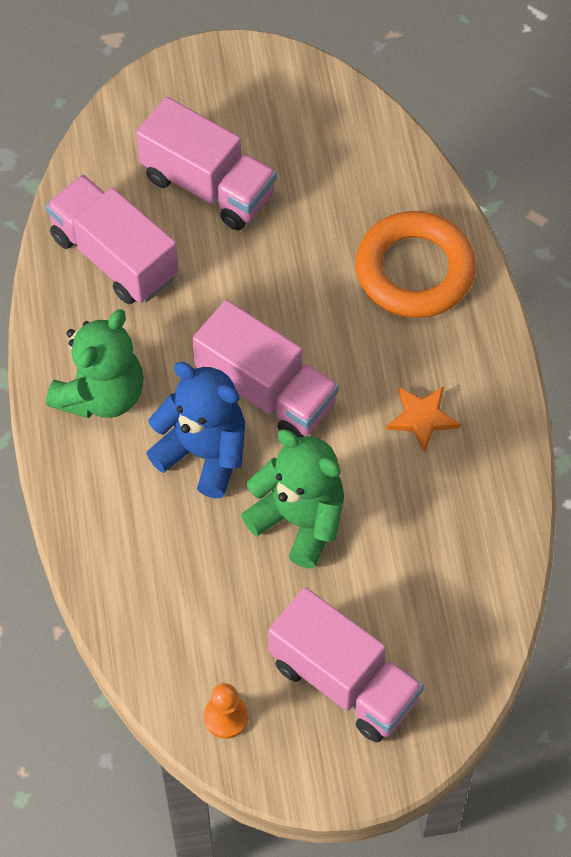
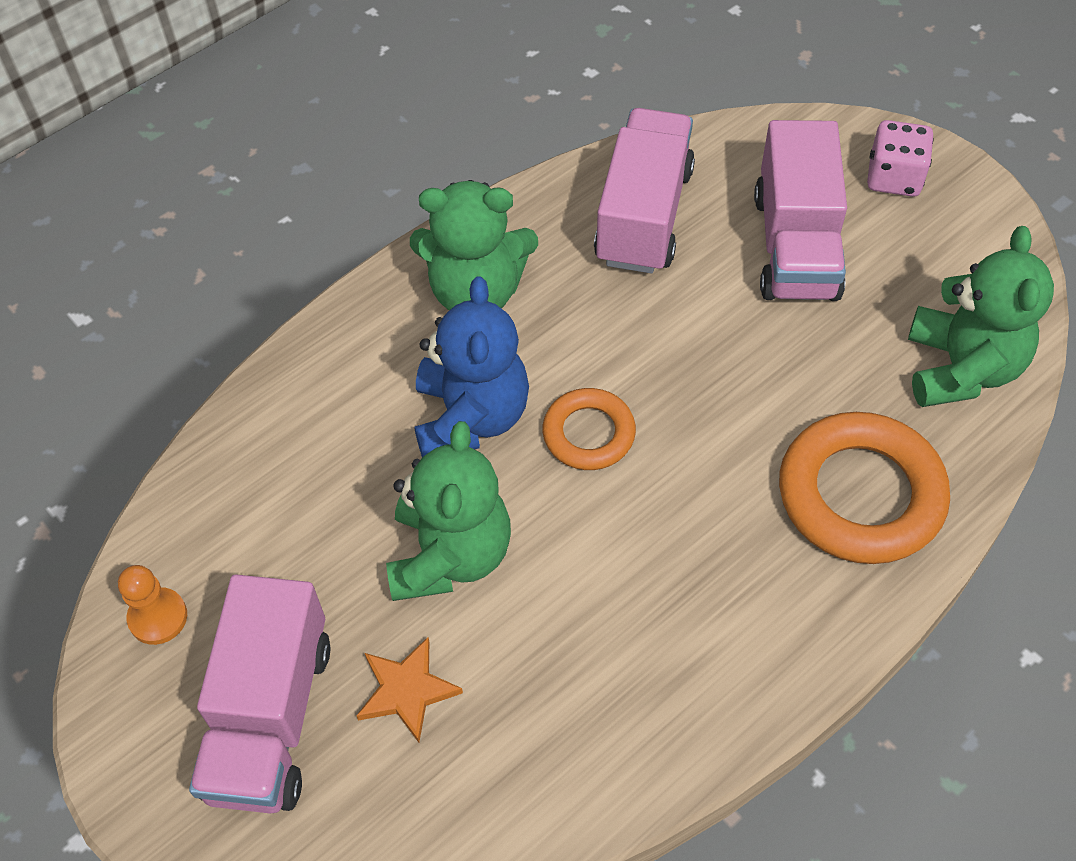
camera: 60 degrees right, 5 degrees down
(196, 94) = (894, 178): none -> pink dice
(266, 391) = (588, 434): pink truck -> orange ring
(367, 159) = (961, 368): none -> green teddy bear
(422, 418) = (673, 611): orange star -> orange star (407, 690)

